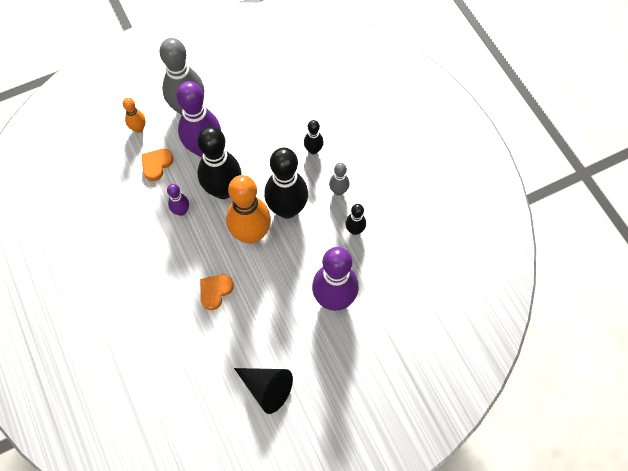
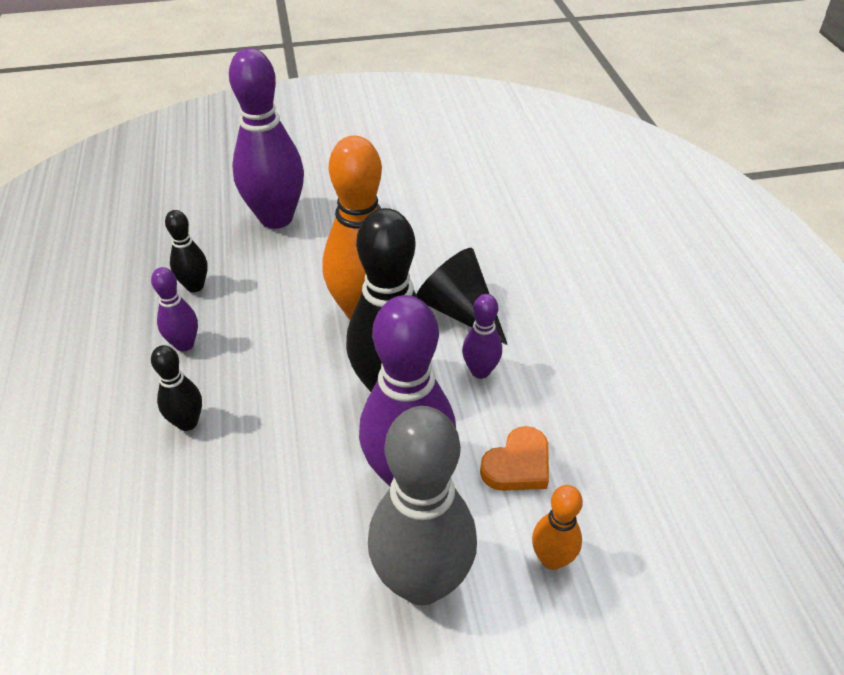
camera: 165 degrees left, 20 degrees down
(215, 291) = (447, 256): orange heart -> none
(267, 388) = (406, 159): black cone -> black cone (459, 311)
(287, 209) = (288, 336): black bowling pin -> none
(338, 191) = (184, 344): grey bowling pin -> purple bowling pin

